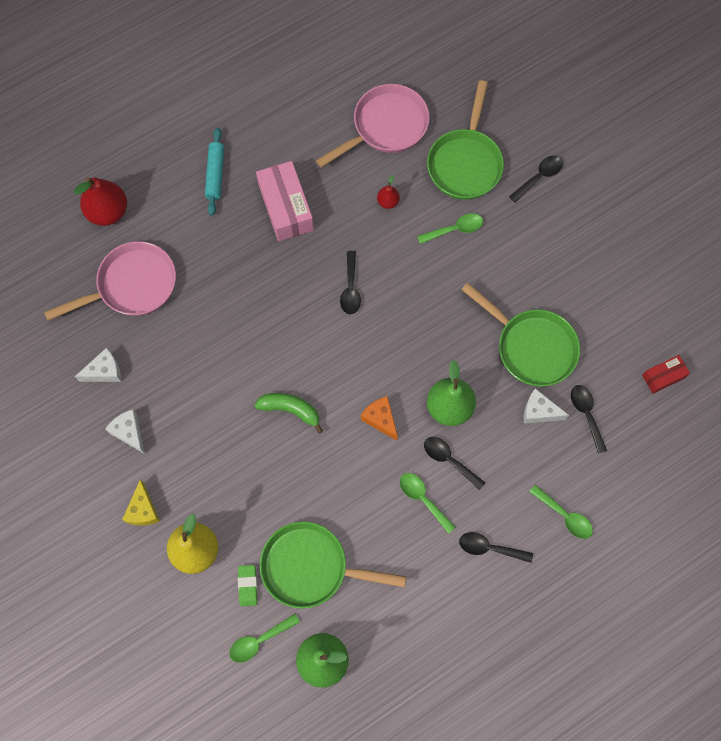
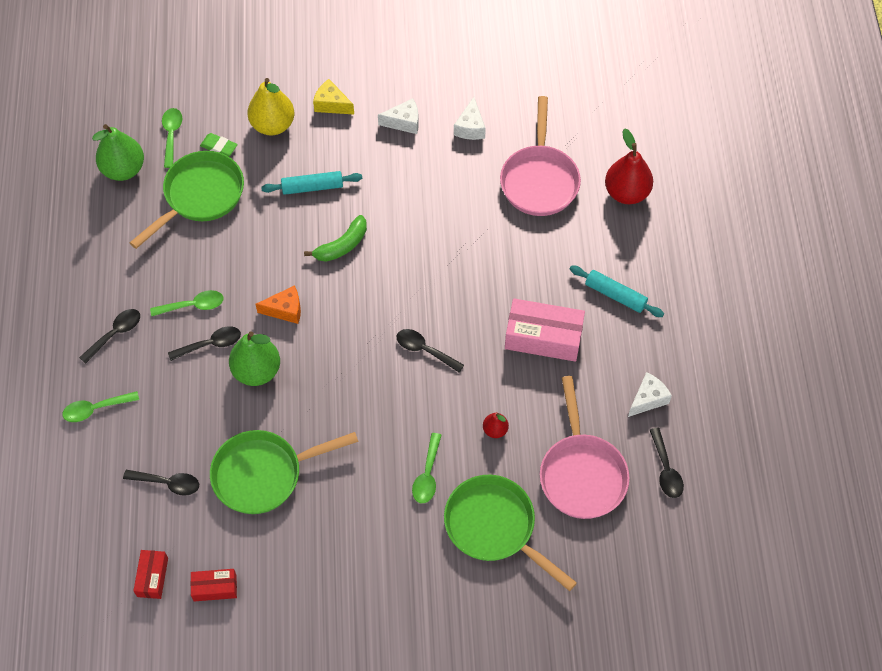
camera: 120 degrees right, 10 degrees down
(245, 471) = (312, 187): none -> turquoise rolling pin
(539, 177) = (435, 591): black spoon -> black spoon (666, 469)
(539, 411) = (199, 443): white cheese -> white cheese (648, 399)
(640, 326) = (215, 588): none -> red box

